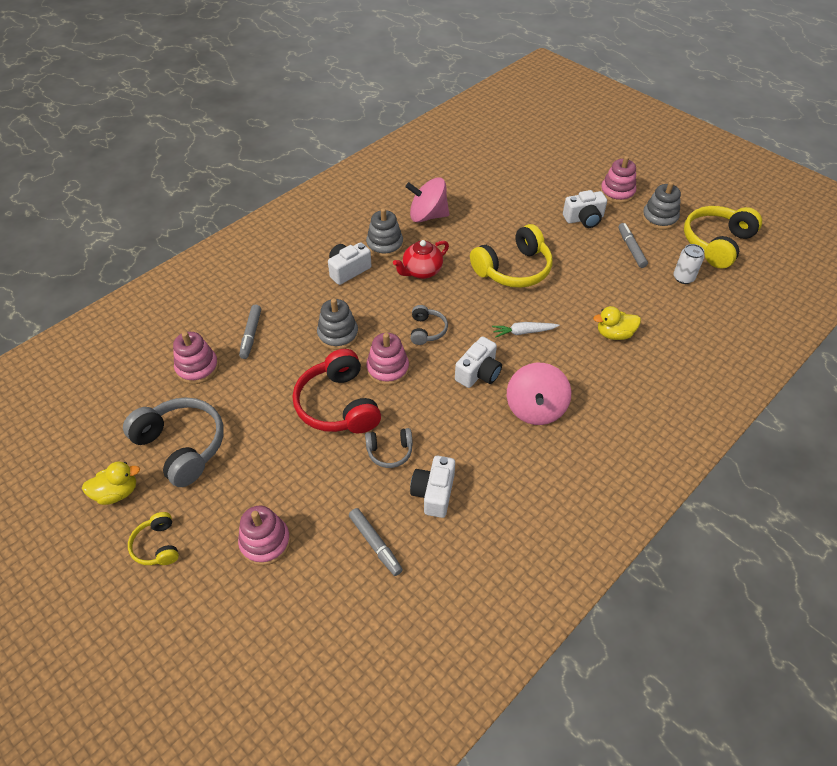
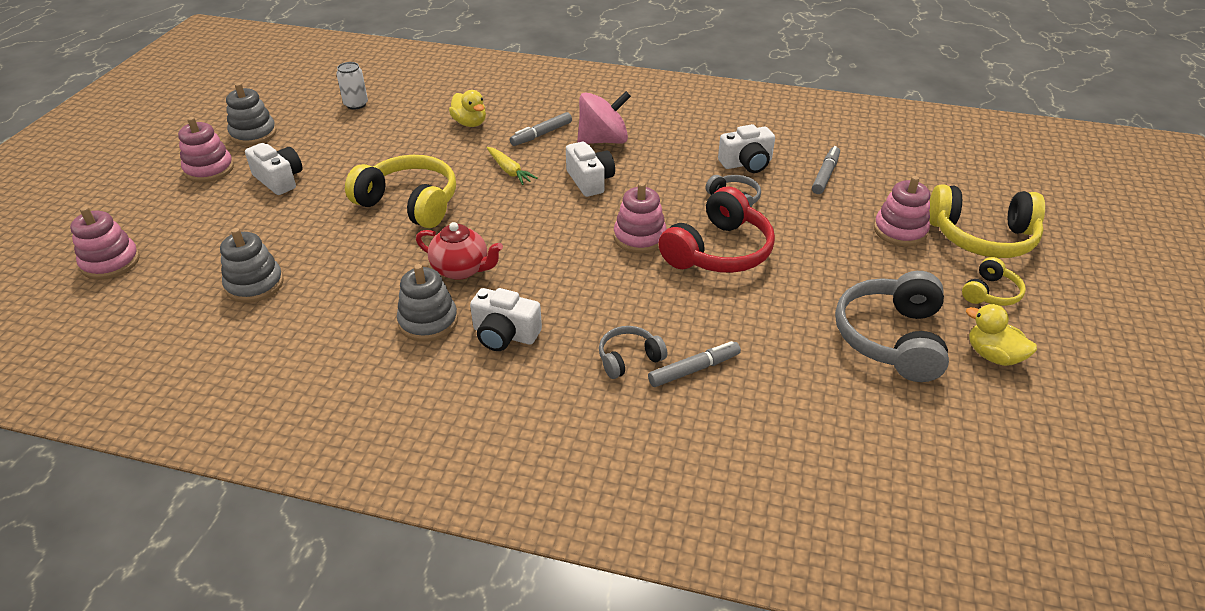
camera: 120 degrees left, 10 degrees down
(197, 368) = (790, 390): pink stacking toy -> pink stacking toy (111, 262)
(338, 335) = (625, 293): grey stacking toy -> grey stacking toy (254, 284)
(427, 216) = (336, 305): pink spinning top -> none
(427, 330) = (560, 231): grey headphones -> grey headphones (629, 359)
(478, 373) = (590, 181): white camera -> white camera turned 60 degrees clockwise
(523, 332) = (509, 171): white carrot -> yellow carrot
(631, 248) = (323, 140): grey marker -> grey marker (541, 134)
(716, 243) = (285, 96): yellow headphones -> yellow headphones (982, 237)

